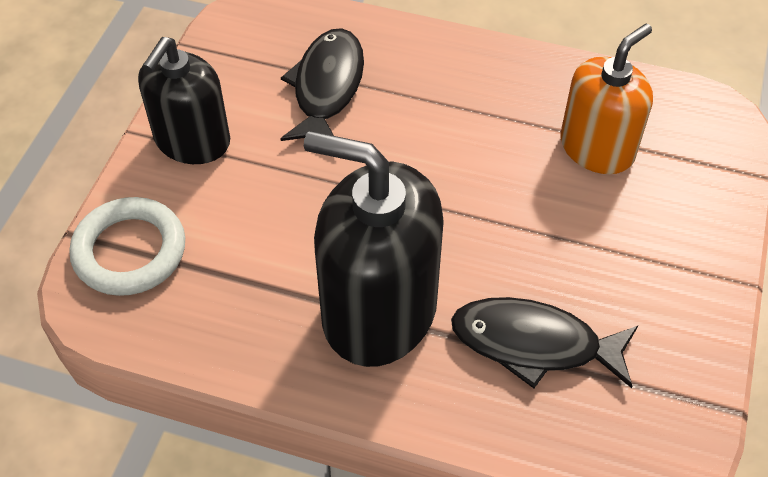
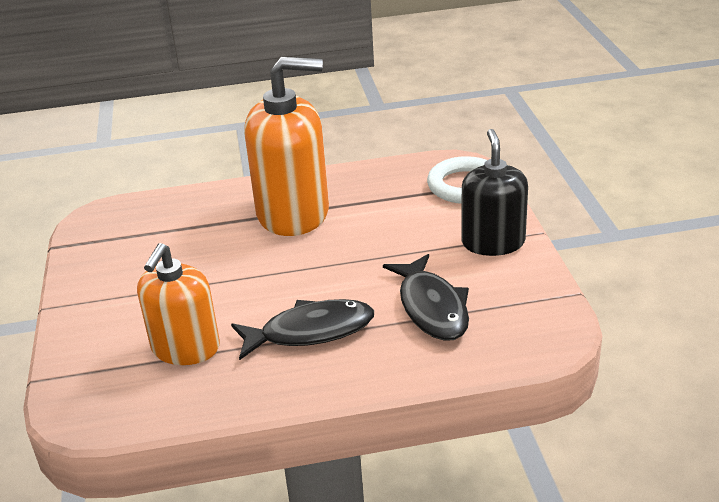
camera: 155 degrees right, 20 degrees down
(379, 311) = (293, 213): black soap dispenser -> orange soap dispenser
(534, 343) = (189, 232): black fish -> black fish (310, 332)

